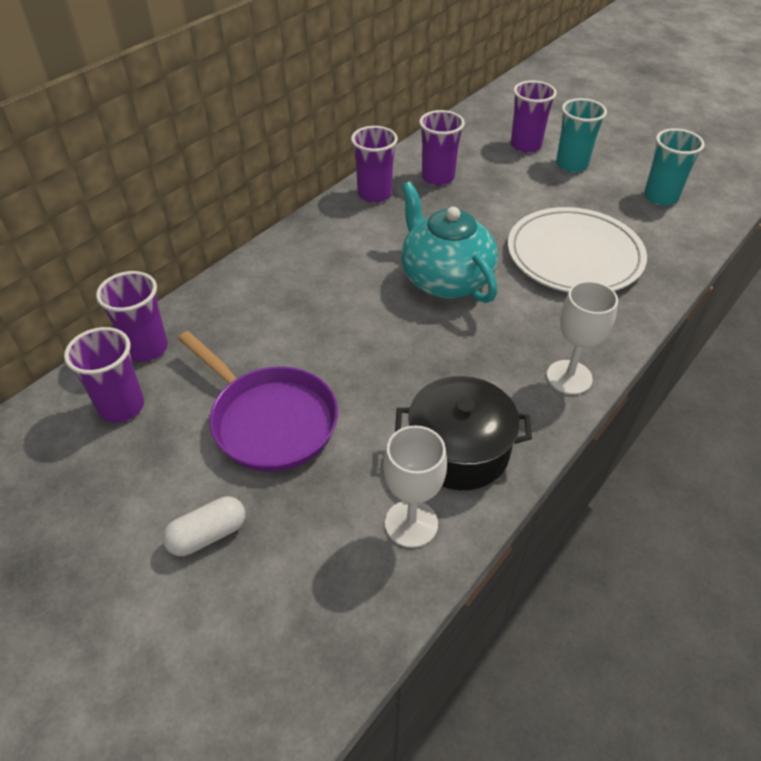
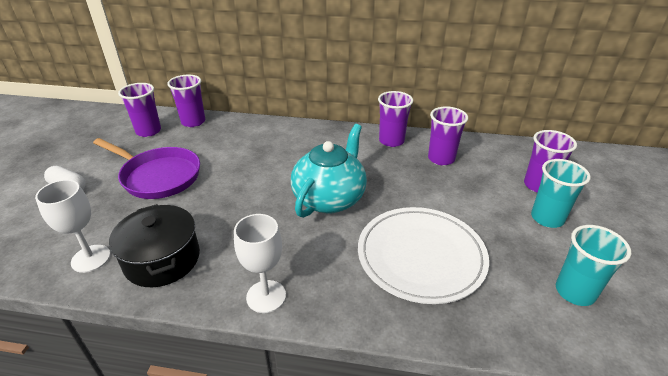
camera: 60 degrees right, 10 degrees down
(269, 420) = (158, 176): purple pan -> purple pan turned 75 degrees counterclockwise

